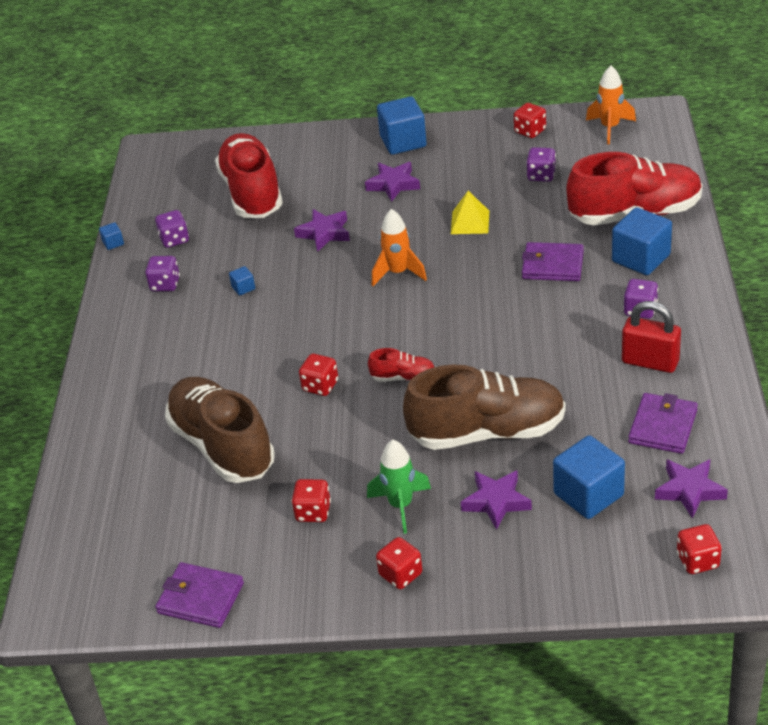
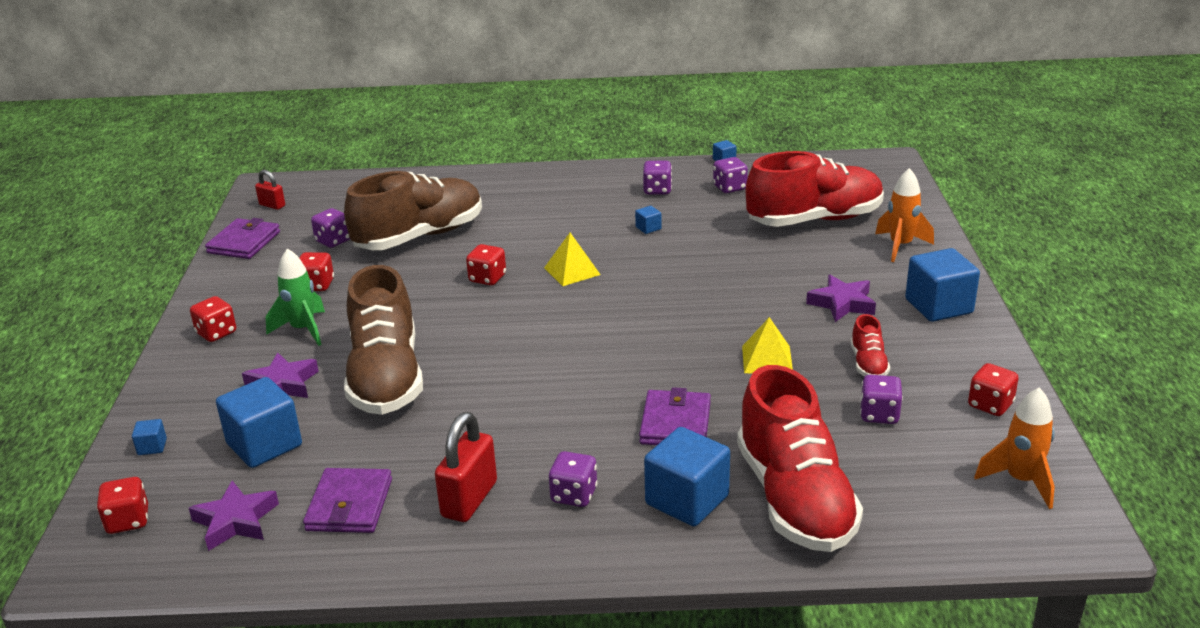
camera: 85 degrees right, 10 degrees down
(107, 592) = (272, 205): none -> red padlock
(216, 516) = (333, 241): none -> purple dice
(316, 332) = (572, 271): none -> yellow pyramid
(324, 233) = (742, 265): purple star -> none
(398, 273) = (667, 314): orange rocket -> orange rocket (900, 246)
(403, 377) = (488, 324): red shoe -> red shoe (868, 364)
(595, 574) = (152, 447): none -> blue cube
(663, 426) = (349, 505): purple wallet -> purple wallet turned 75 degrees clockwise

